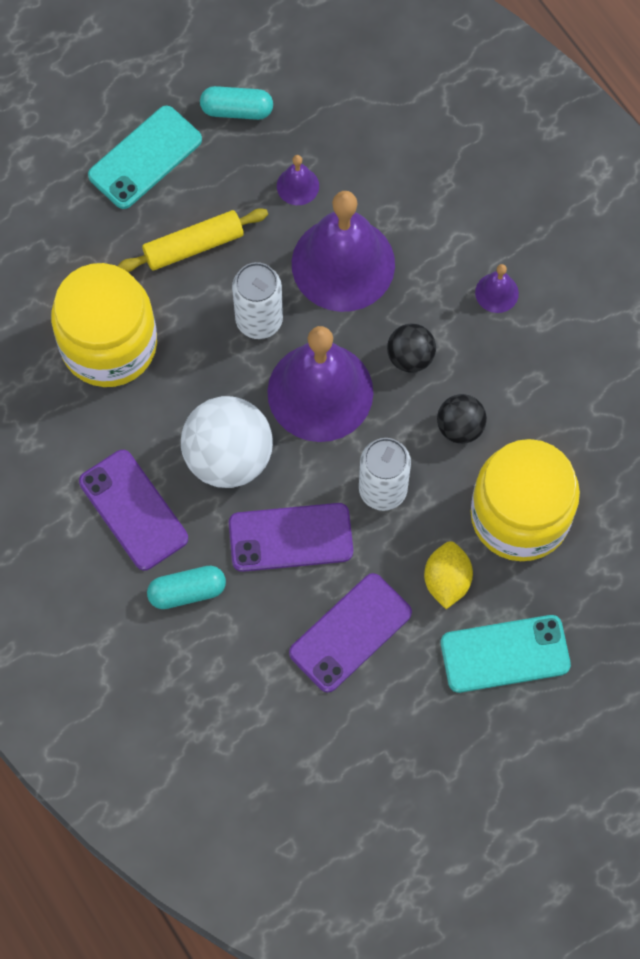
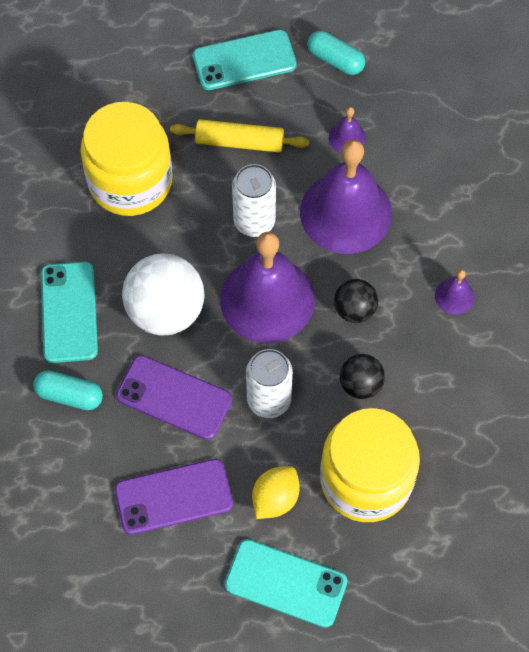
camera: 30 degrees right, 5 degrees down
(133, 510) = (69, 312): purple phone -> turquoise phone

